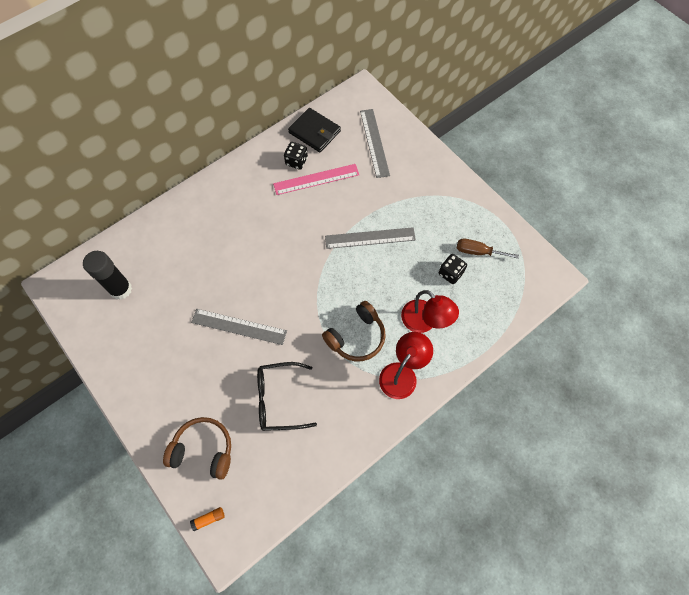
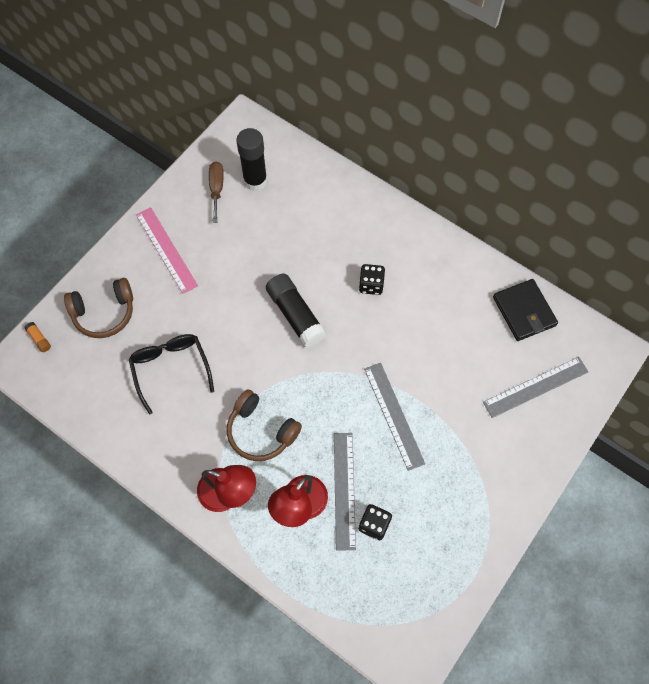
camera: 75 degrees right, 0 degrees up
(203, 450) = (104, 313): brown headphones -> brown headphones turned 75 degrees clockwise
(239, 326) = (243, 305): grey ruler -> grey ruler (344, 490)
(263, 287) = (295, 315): none -> black glue stick
(296, 161) = (472, 303): black dice -> black dice (371, 285)
(314, 132) = (524, 311): black wallet -> black wallet turned 45 degrees counterclockwise
(316, 179) = (455, 332): pink ruler -> pink ruler (166, 250)
(478, 252) = (416, 554): brown screwdriver -> brown screwdriver (216, 189)

